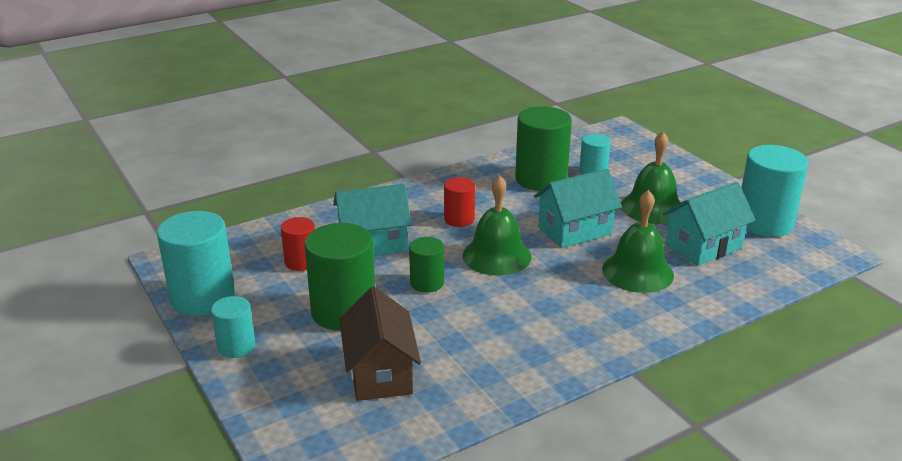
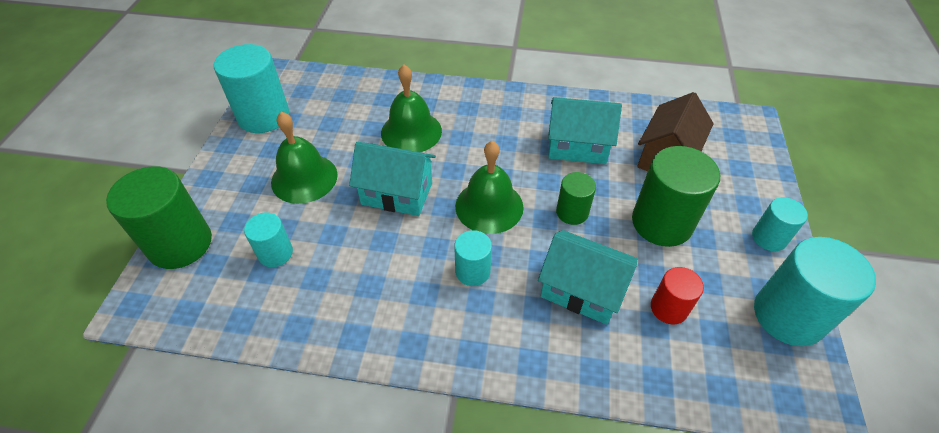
camera: 140 degrees left, 20 degrees up
(459, 219) = (472, 271): red cylinder -> turquoise cylinder
(541, 179) = (331, 278): green cylinder -> green cylinder (180, 244)
(703, 246) = (337, 124): turquoise house -> turquoise house (577, 146)

